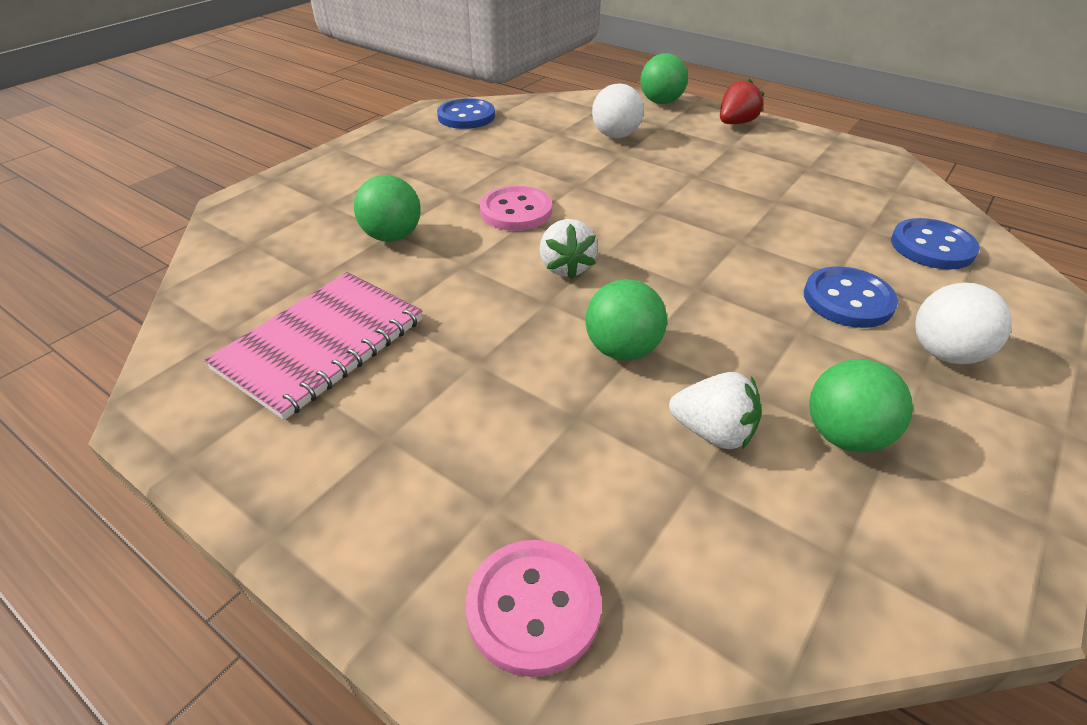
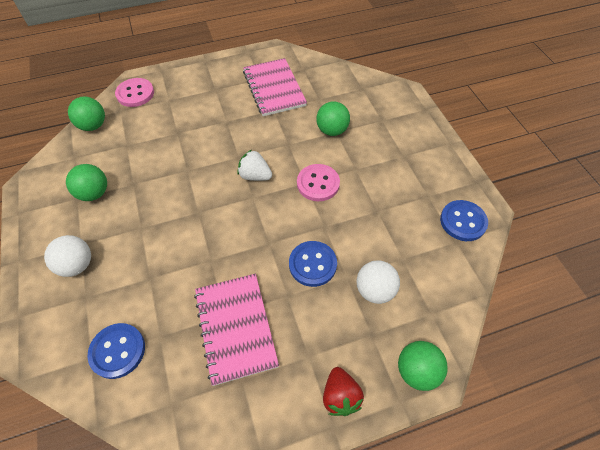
camera: 125 degrees right, 15 degrees up
(622, 350) = (191, 162): green ball -> green ball (93, 126)
(713, 432) = (134, 160): white strawberry -> none
(777, 189) = (235, 328): none -> pink notebook
(848, 300) = (133, 263): blue button -> blue button (312, 264)

